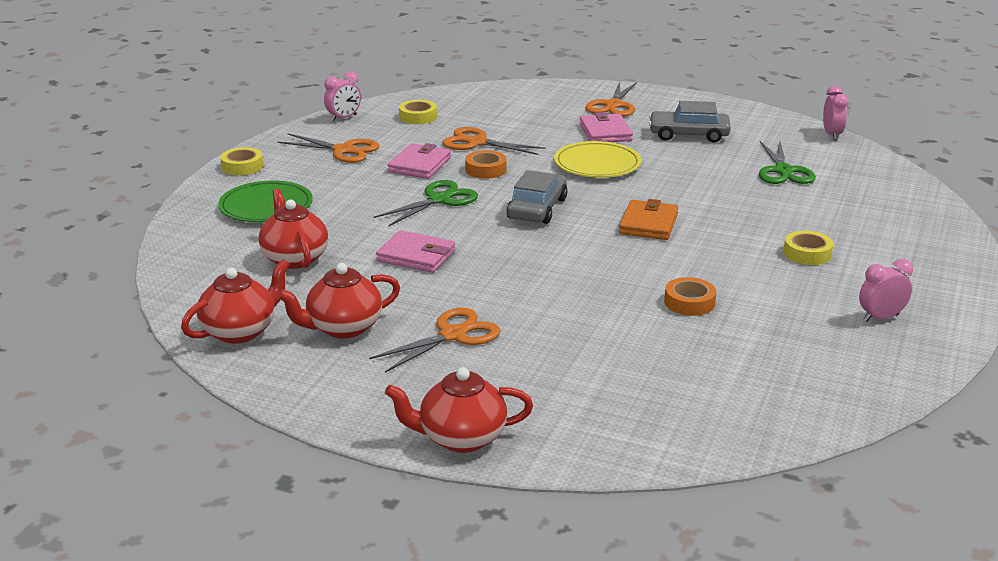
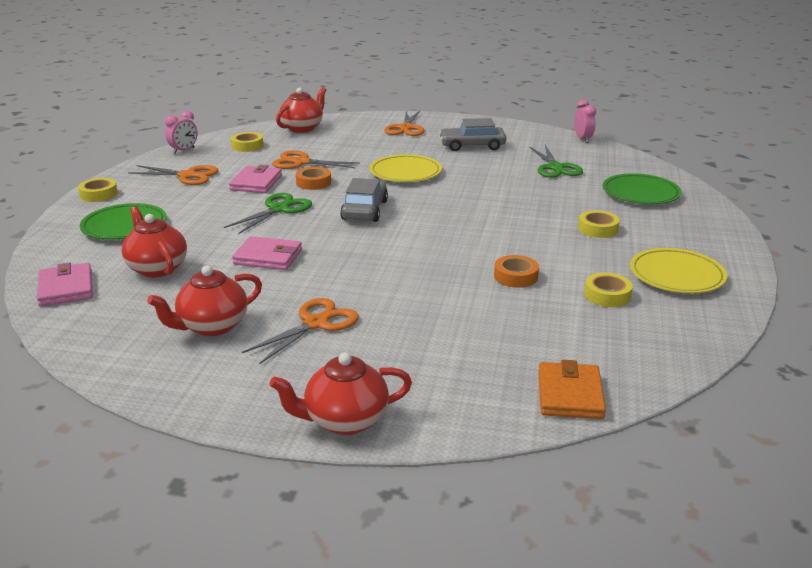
camera: 10 degrees left, 0 degrees up
(240, 331) = (113, 338): red teapot -> red teapot (302, 128)
(605, 132) = (405, 148): pink wallet -> pink wallet (66, 288)
(648, 224) = (461, 215): orange wallet -> orange wallet (570, 395)
(788, 333) = (607, 295): none -> yellow tape
(878, 212) = (640, 193): none -> green plate
(881, 318) = (676, 275): pink clock -> yellow plate

